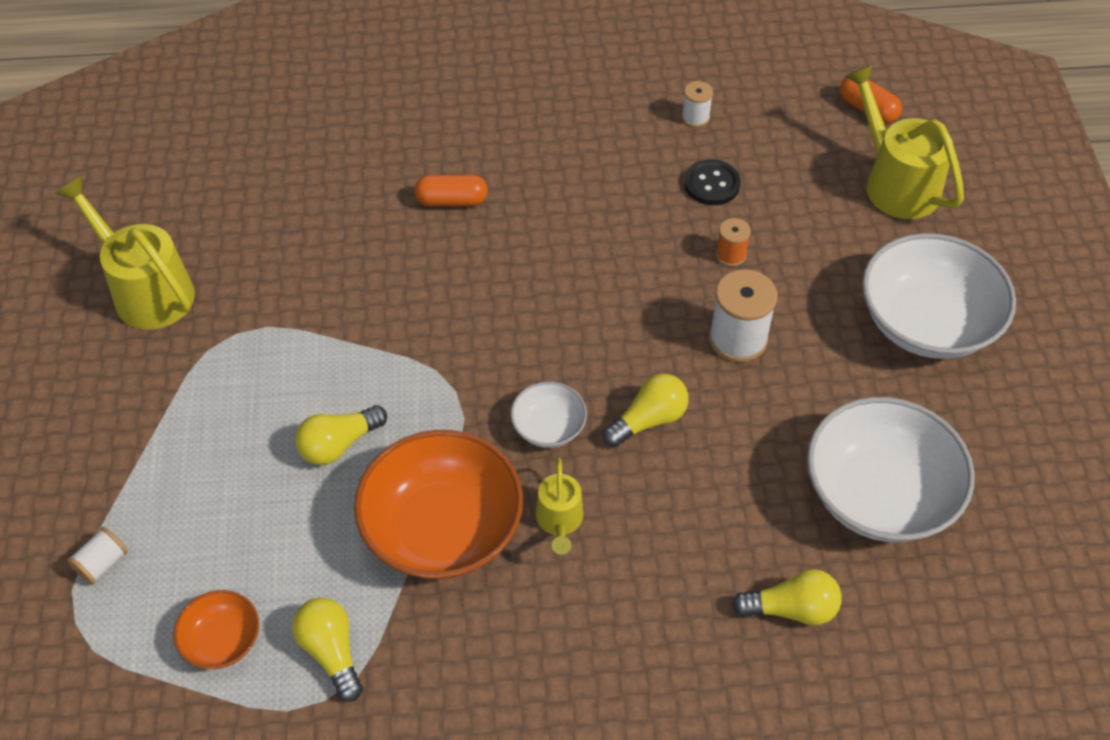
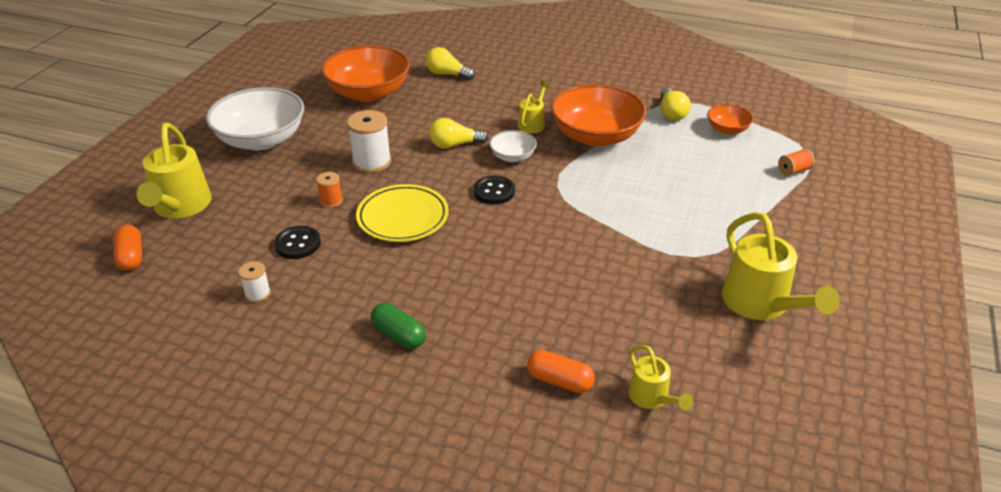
camera: 155 degrees left, 15 degrees down
(102, 563) = (793, 171): white spool -> orange spool
(248, 148) = (652, 398): none -> yellow watering can
(339, 444) = (640, 182): yellow light bulb -> none
(452, 201) = (494, 294): orange capsule -> orange capsule (559, 381)
(520, 126) = (399, 335): none -> green capsule
(536, 348) = (494, 191): none -> black button
(623, 263) = (403, 217): none -> yellow plate
(879, 494) = (368, 93): white bowl -> orange bowl

